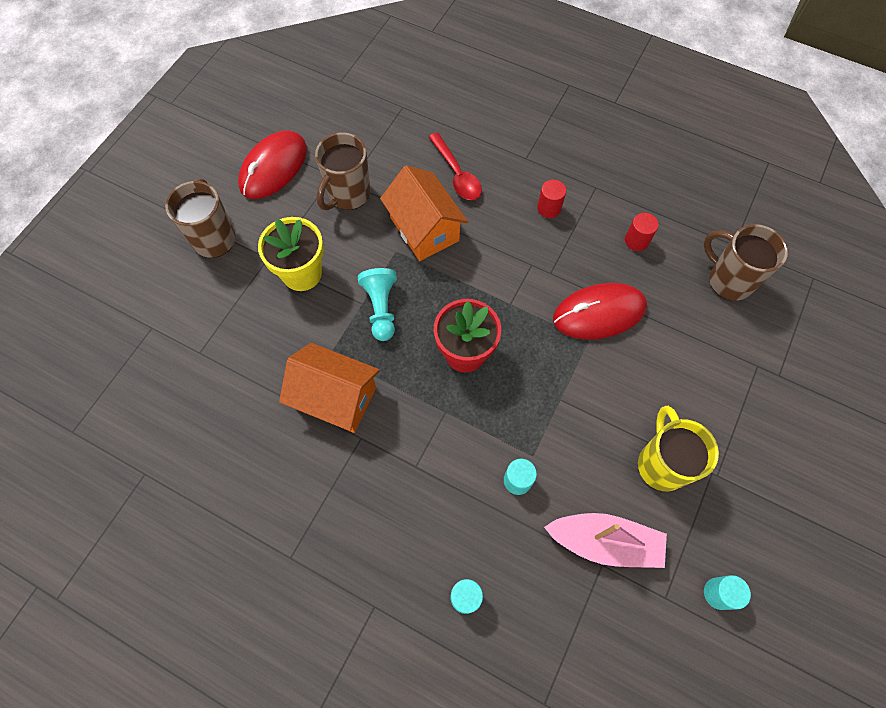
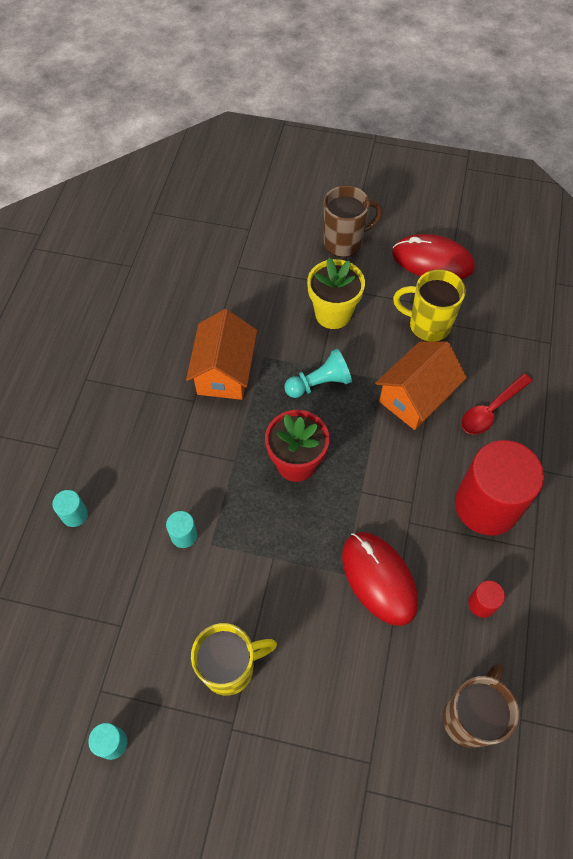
camera: 75 degrees right, 5 degrees down
(348, 195) = (428, 325): brown mug -> yellow mug
(549, 208) = (486, 505): red cylinder -> red cylinder, size x2.47
(604, 542) = (142, 624): pink boat -> none

